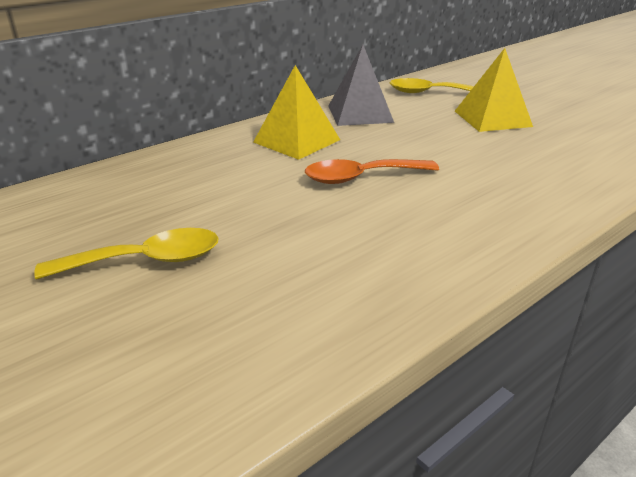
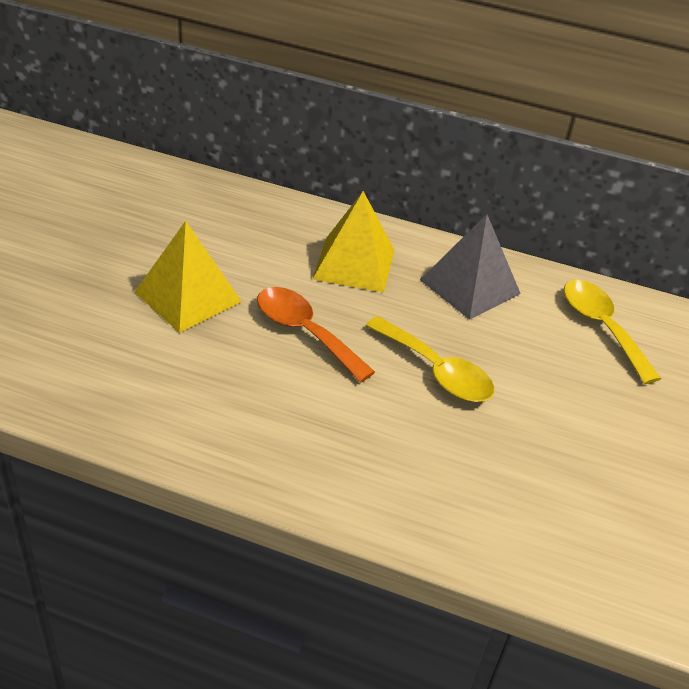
camera: 55 degrees right, 10 degrees up
(146, 261) = (81, 260): yellow spoon -> yellow spoon (436, 371)
(492, 118) = (565, 401): yellow pyramid -> yellow pyramid (188, 296)

